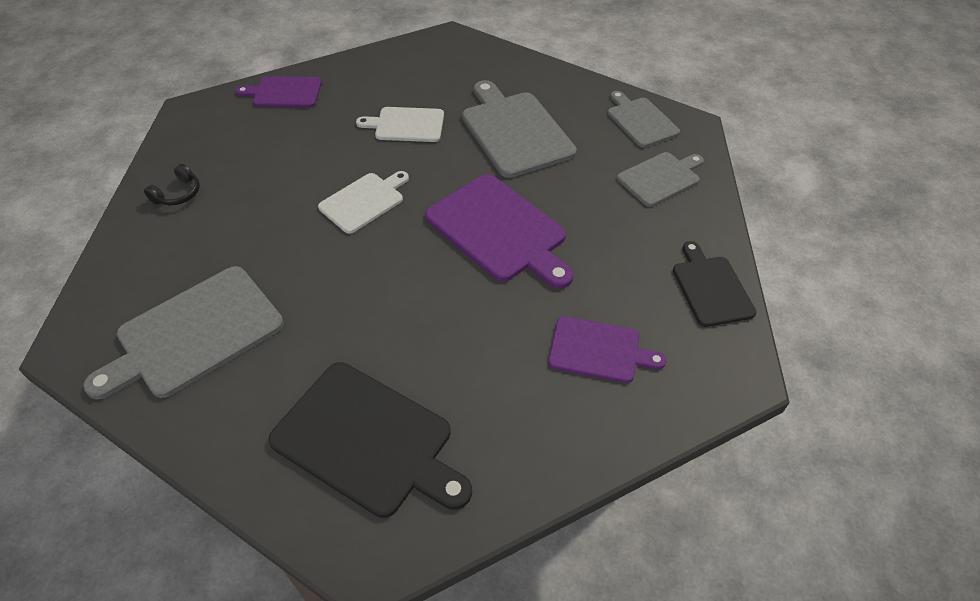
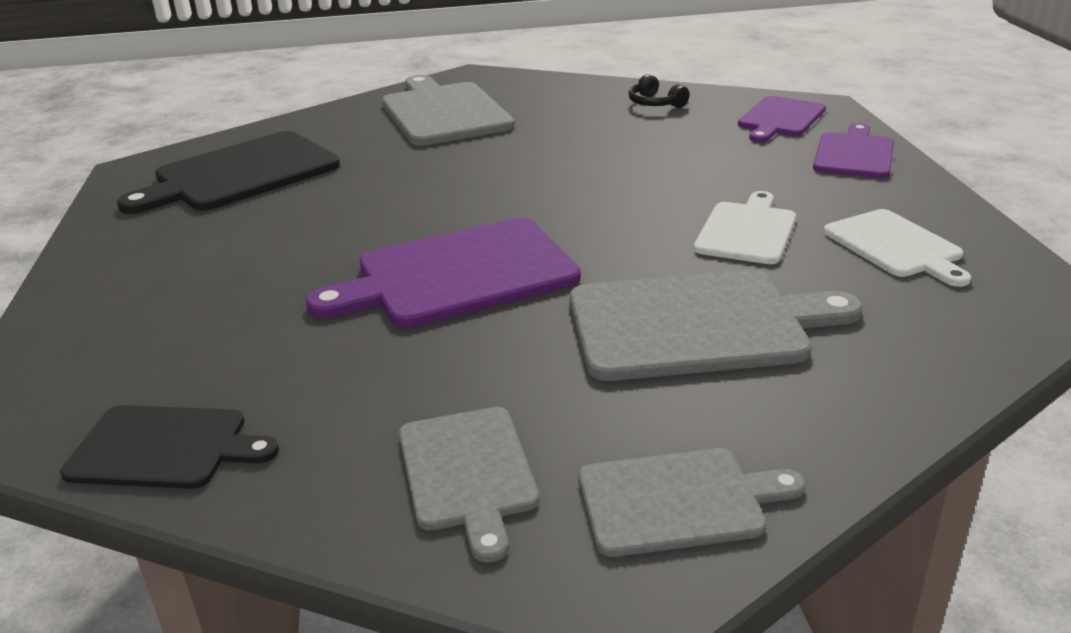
camera: 110 degrees right, 20 degrees down
(364, 201) = (582, 191): white cutting board -> white cutting board (895, 246)
(598, 350) = (183, 312): purple cutting board -> purple cutting board (780, 118)

